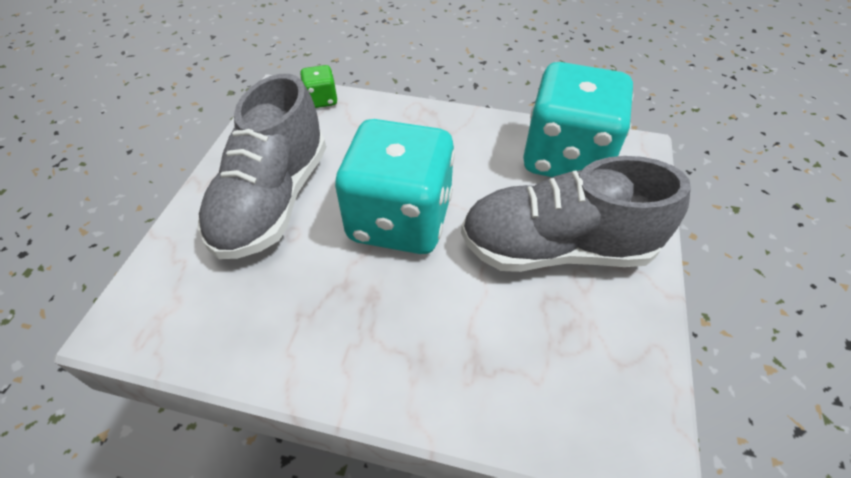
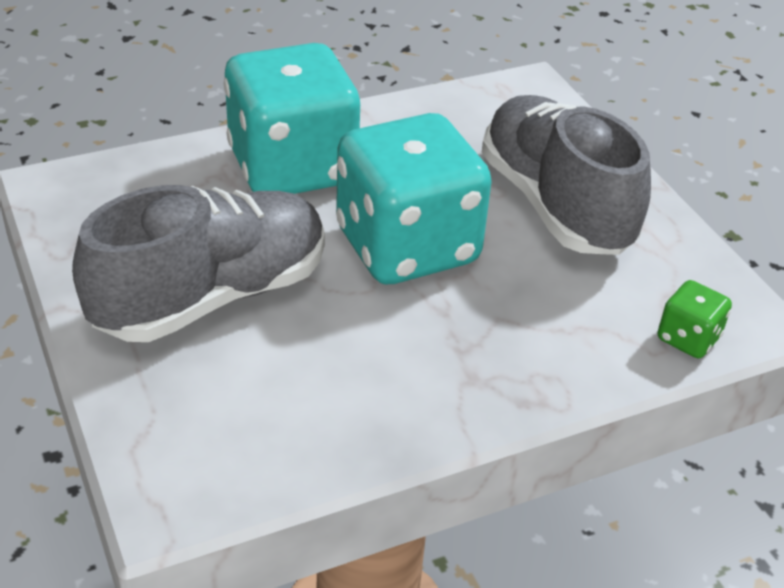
camera: 140 degrees right, 10 degrees down
(566, 158) = (271, 423): turquoise dice -> turquoise dice (292, 168)

